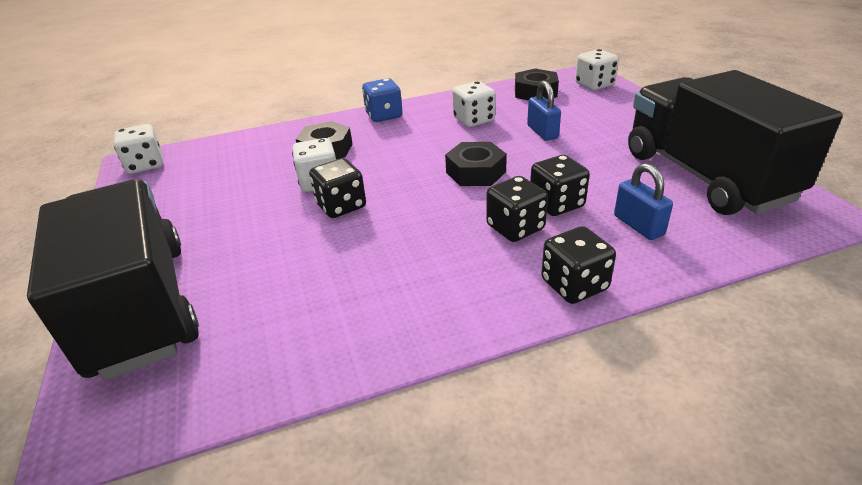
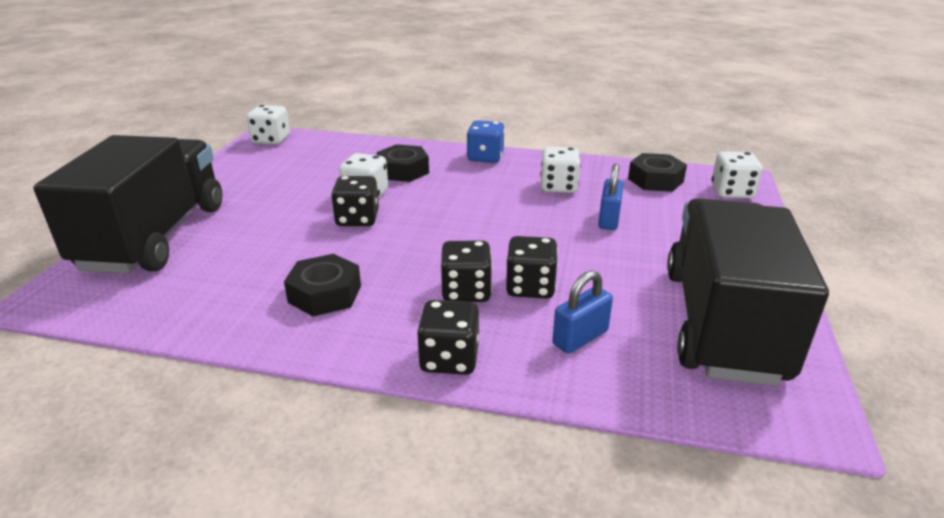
camera: 30 degrees right, 5 degrees down
(476, 172) = (497, 232): black nut -> black nut (325, 294)
(638, 225) = (580, 337): blue padlock -> blue padlock turned 45 degrees clockwise

